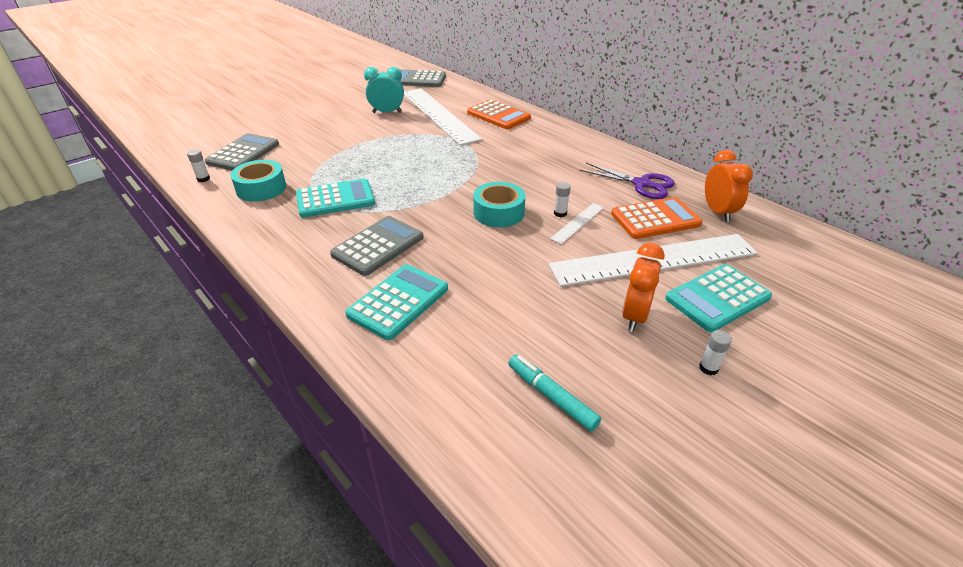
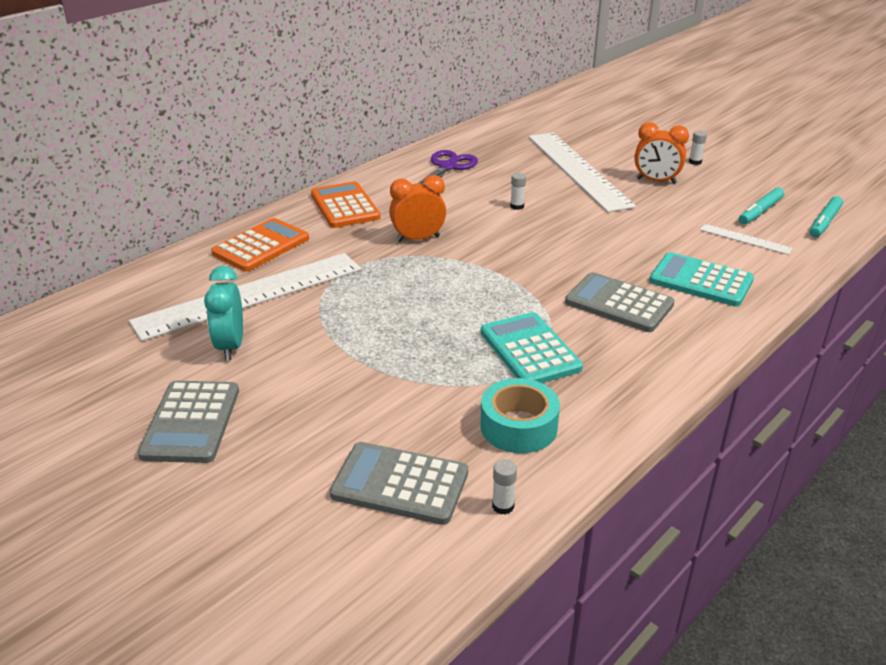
camera: 95 degrees left, 5 degrees down
(419, 80) = (74, 330): grey calculator -> grey calculator (191, 422)
(498, 213) = (526, 238): turquoise tape -> none
(517, 464) = (824, 222): none -> turquoise marker
(578, 223) = (531, 198): white ruler -> white ruler (745, 239)
(655, 219) = (513, 165): orange calculator -> orange calculator (345, 206)
(717, 298) = (617, 152): turquoise calculator -> none
(718, 212) = (492, 140): orange clock -> orange clock (418, 239)

